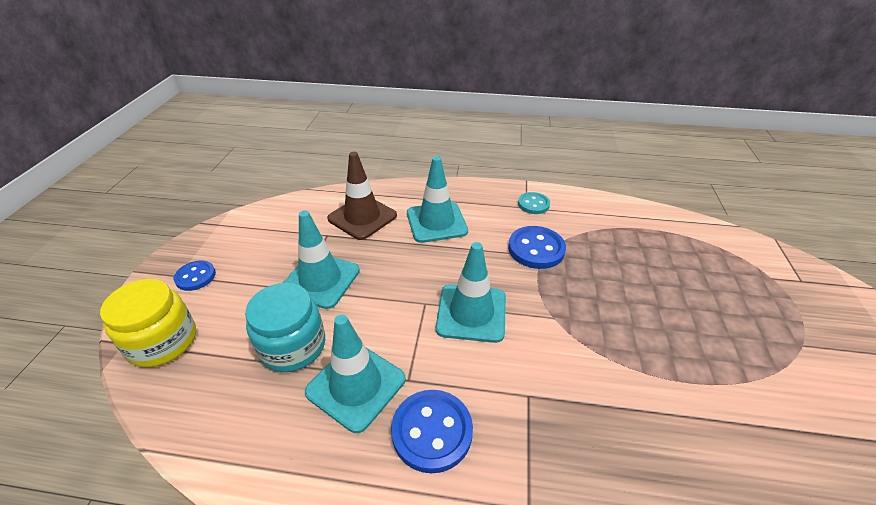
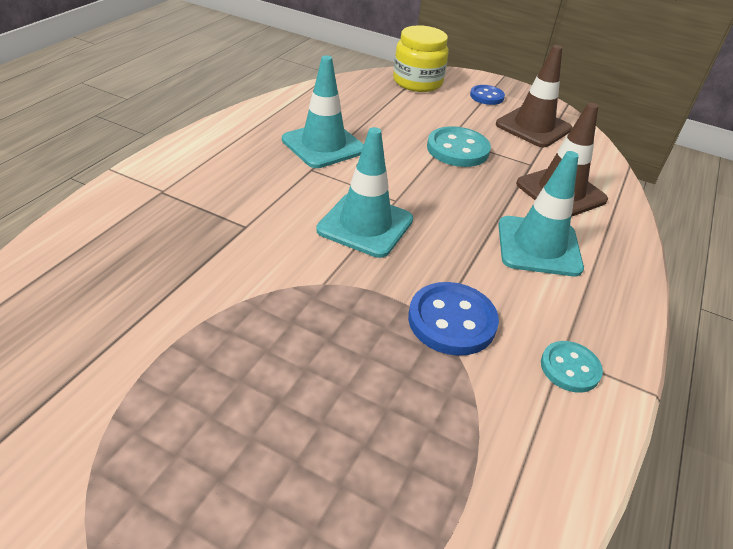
camera: 105 degrees right, 0 degrees up
(258, 239) = (533, 127): none -> brown traffic cone
(293, 346) = (382, 126): turquoise jar -> none
(320, 280) = (457, 149): turquoise traffic cone -> turquoise button
(432, 431) = (256, 168): blue button -> none

